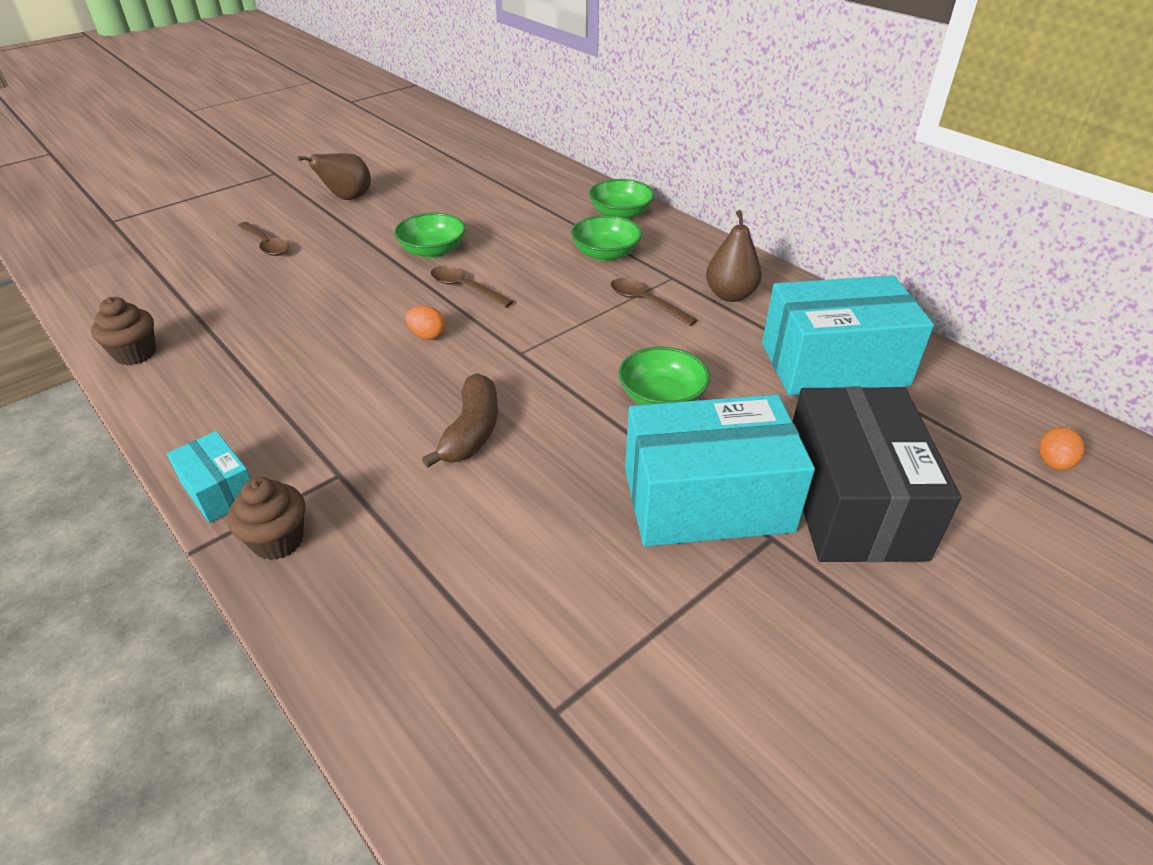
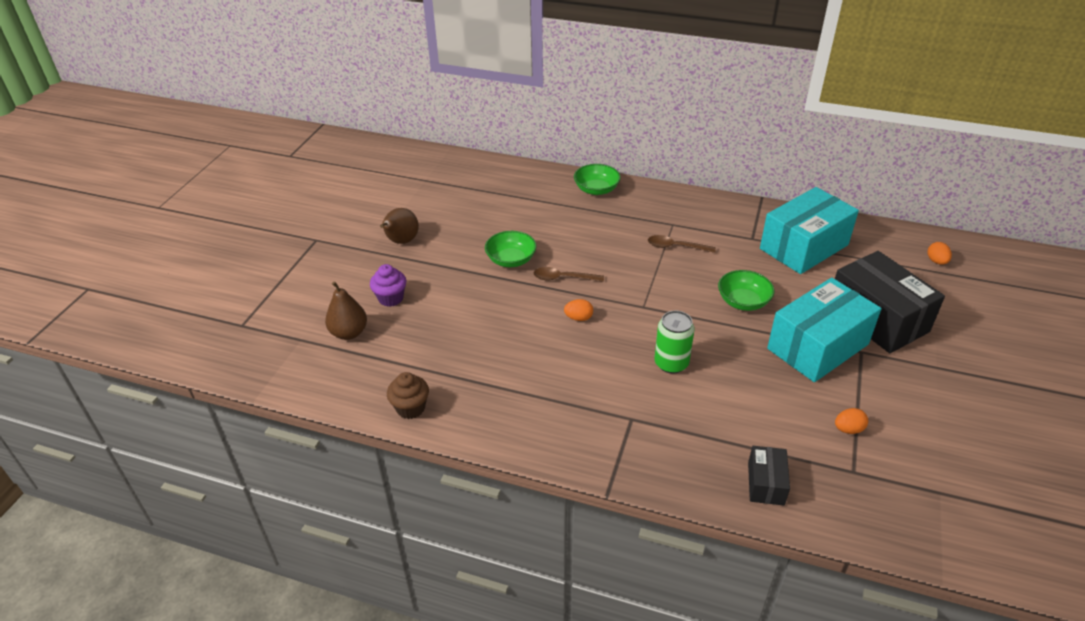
camera: 30 degrees left, 0 degrees up
(219, 490) = (578, 458): turquoise box -> none
(266, 244) = (391, 298): brown spoon -> purple cupcake
(278, 540) = (644, 466): brown cupcake -> none
(401, 653) = (766, 483): none -> black box
(472, 431) = (671, 363): brown banana -> green can
(605, 254) = (618, 222): green bowl -> none
(620, 642) = (848, 429): none -> orange egg
(730, 295) = (714, 224): brown pear -> brown pear (349, 333)

